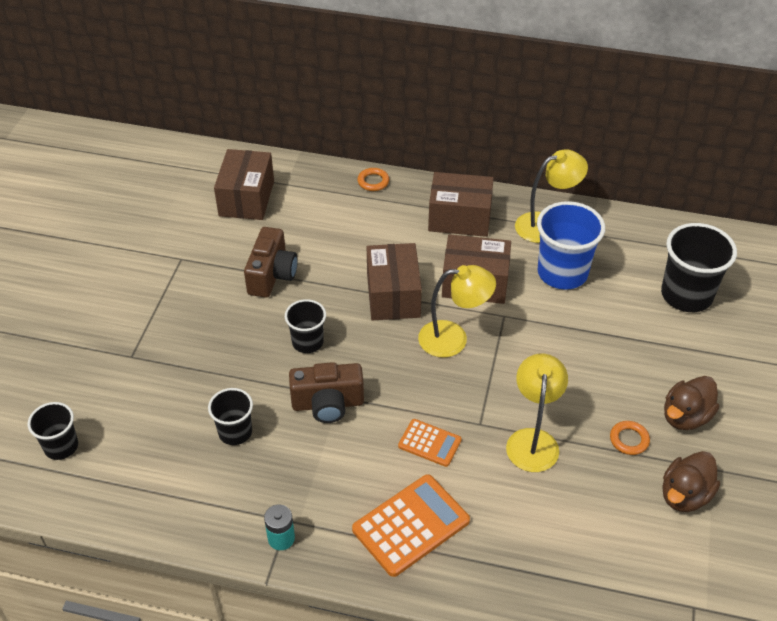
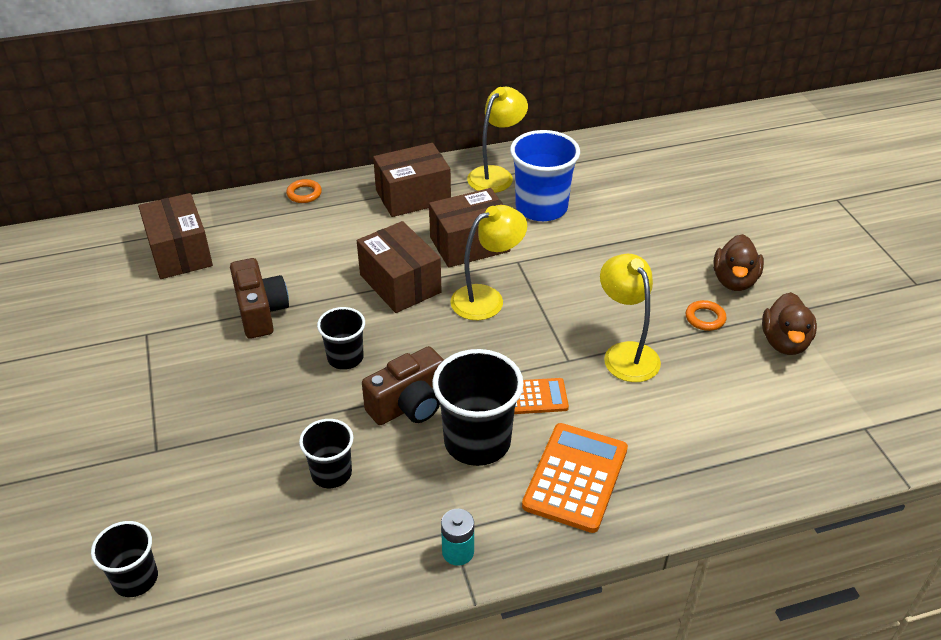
camera: 30 degrees left, 5 degrees down
(686, 295) = (658, 187): black cup -> black cup (477, 442)

